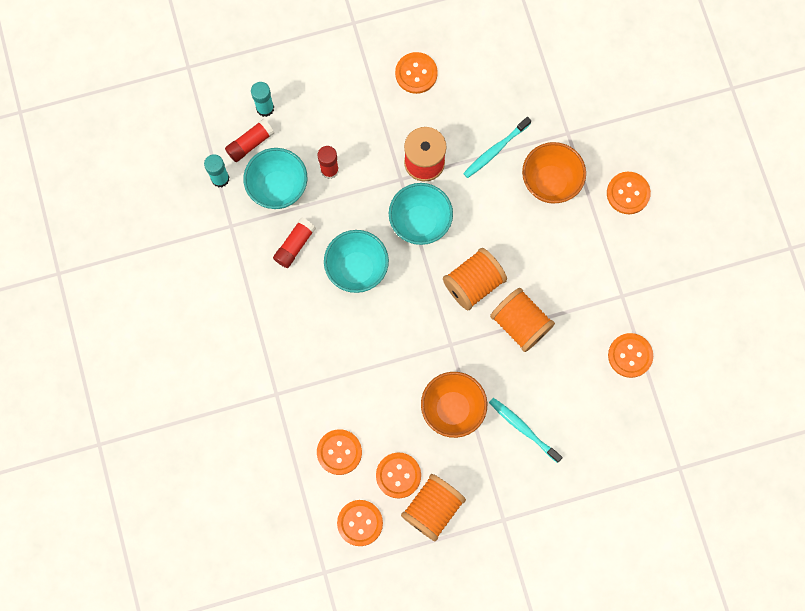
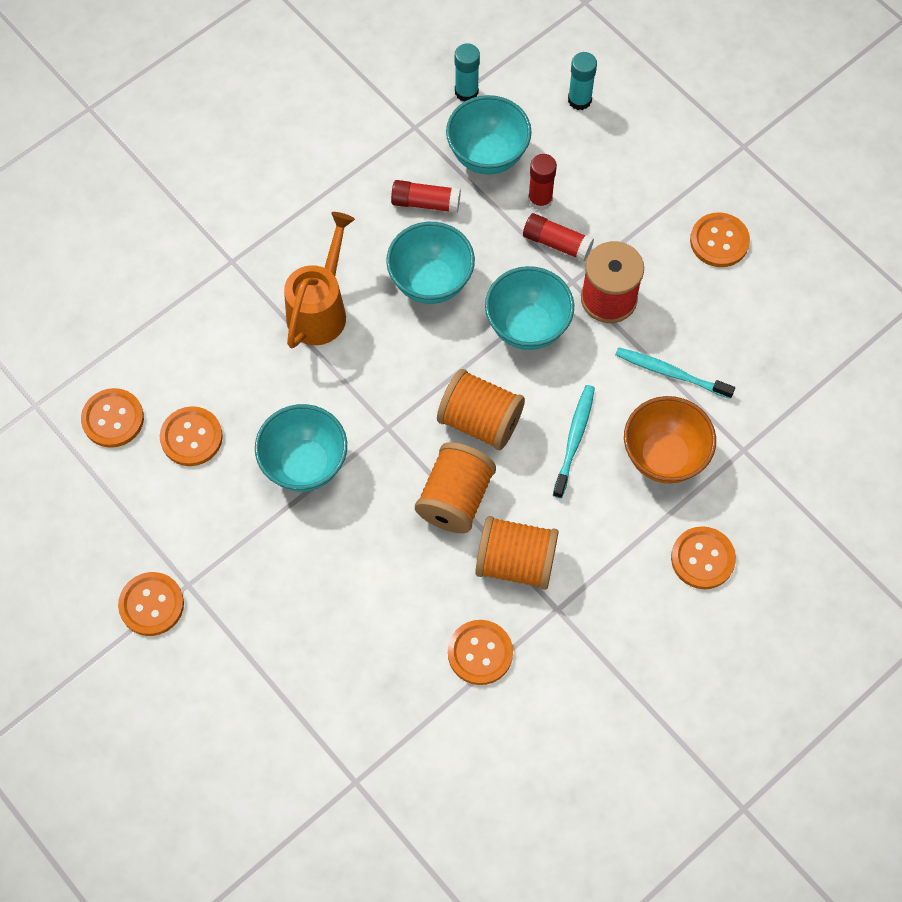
camera: 65 degrees right, 10 degrees down
(250, 143) = (527, 103): red glue stick -> red glue stick (557, 243)
(339, 452) = (191, 359): orange button -> orange button (151, 605)
(342, 350) = (320, 309): none -> orange watering can
(432, 508) = (166, 494): orange spool -> orange spool (516, 562)
(452, 409) = (305, 464): orange bowl -> turquoise bowl
(523, 428) = (318, 559): turquoise toothbrush -> turquoise toothbrush (574, 439)

